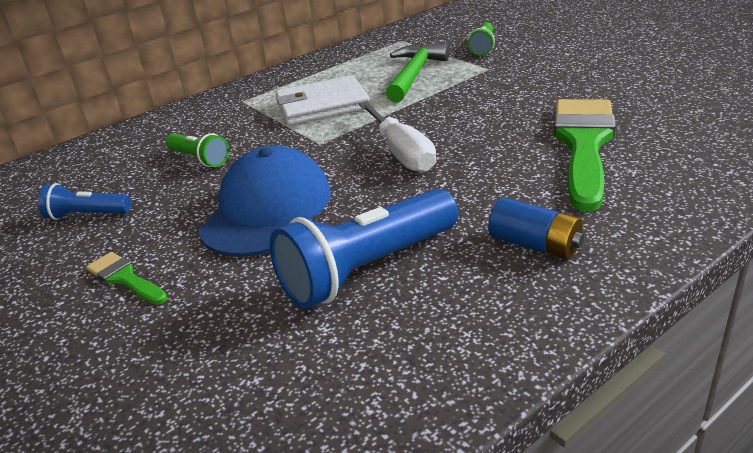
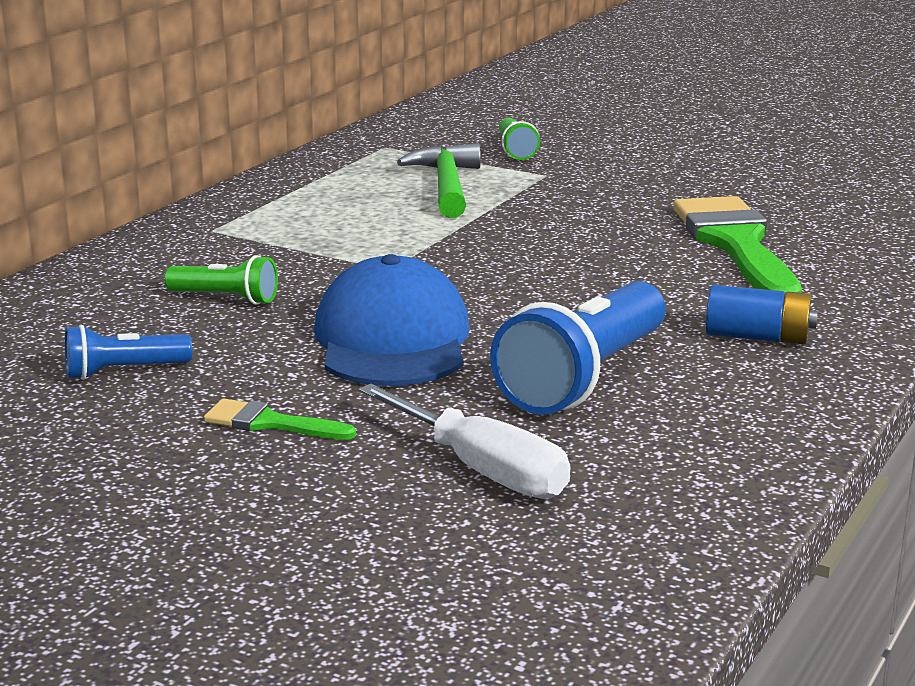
camera: 25 degrees left, 10 degrees down
(322, 105) = (347, 228): white wallet -> none
(401, 153) = (516, 270): white screwdriver -> white screwdriver (482, 470)

